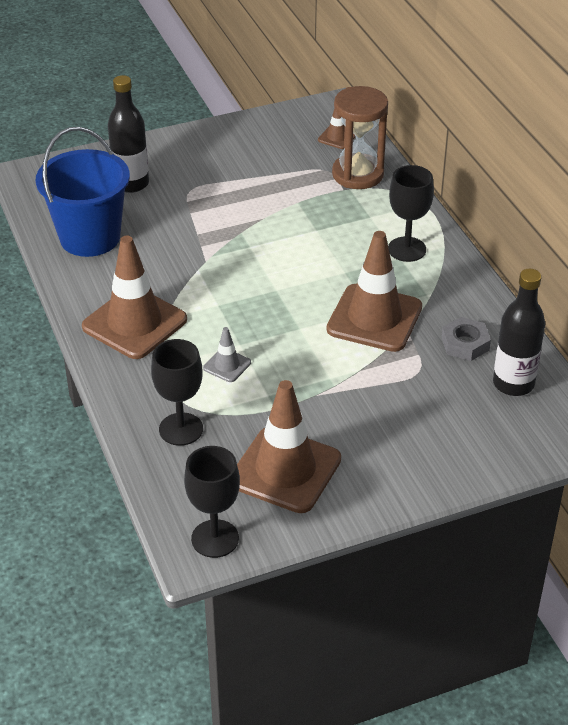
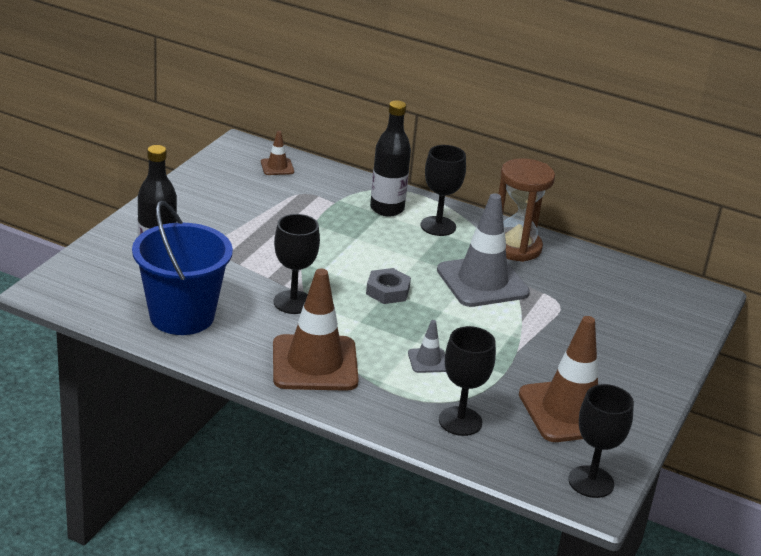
camera: 45 degrees left, 10 degrees down
(187, 264) = (293, 302): none -> black goblet
(357, 174) = (330, 188): brown hourglass -> brown hourglass (515, 247)
(374, 318) = (482, 282): brown traffic cone -> grey traffic cone
(465, 344) = (562, 272): grey nut -> grey nut (387, 291)
(513, 384) = (625, 284): black bottle -> black bottle (387, 209)

